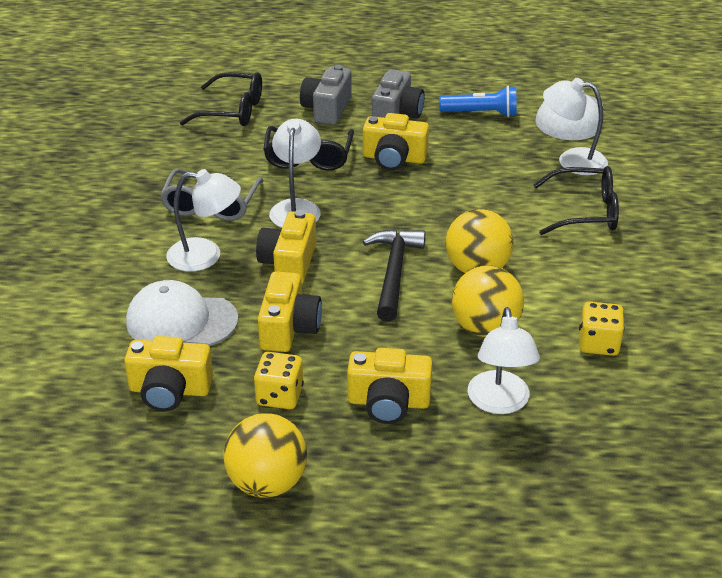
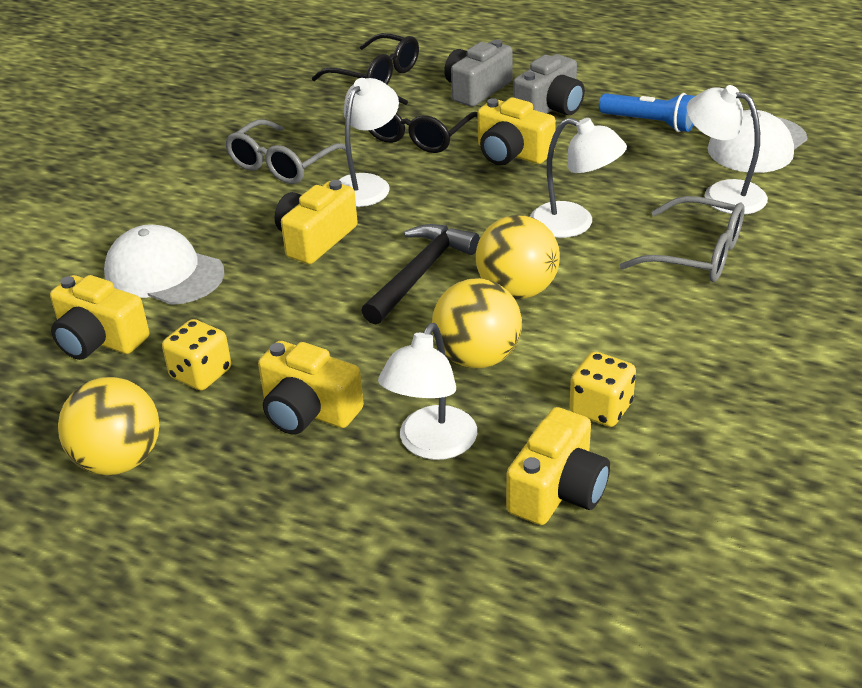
camera: 25 degrees right, 0 degrees up
(205, 256) = (237, 214): white lamp -> white lamp (574, 224)
(289, 328) = (264, 306): yellow camera -> yellow camera (558, 490)
(584, 212) = (695, 254): black glasses -> grey glasses

